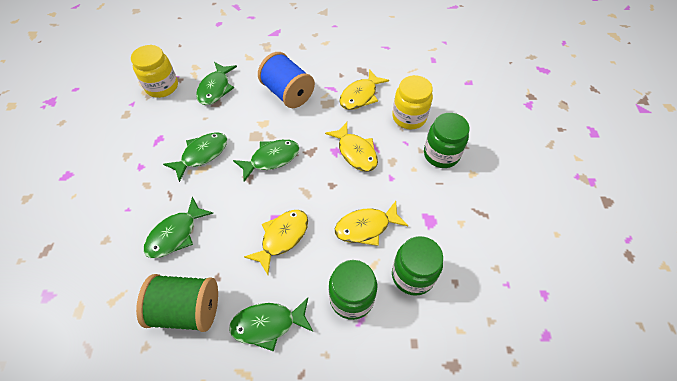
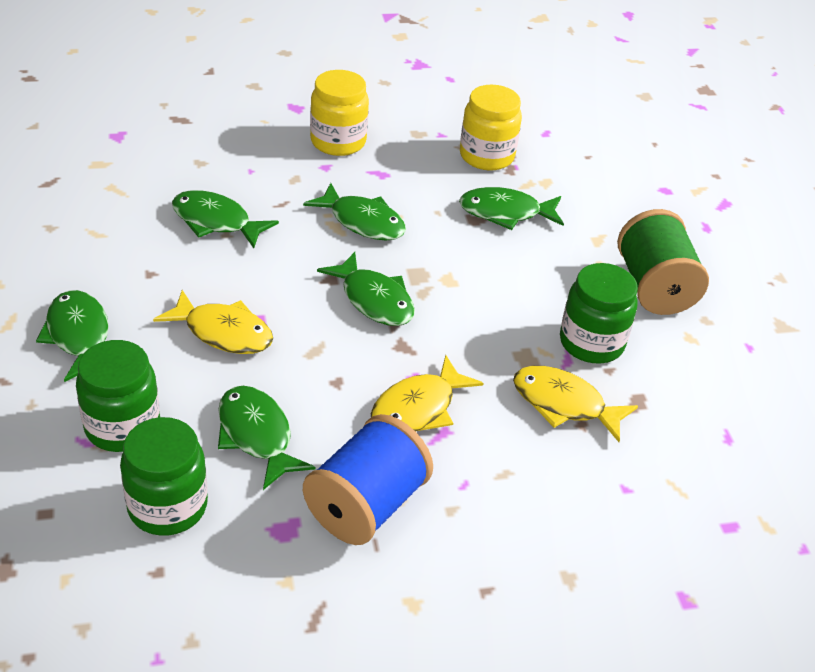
camera: 75 degrees right, 15 degrees down
(187, 309) = (101, 254): green spool -> green spool (654, 287)
(288, 93) = (529, 301): blue spool -> blue spool (366, 505)
(366, 227) = (257, 435): yellow fish -> green fish
(409, 117) = (534, 487): yellow jar -> yellow jar (338, 142)
(441, 154) = (450, 546): green jar -> green jar (591, 343)

